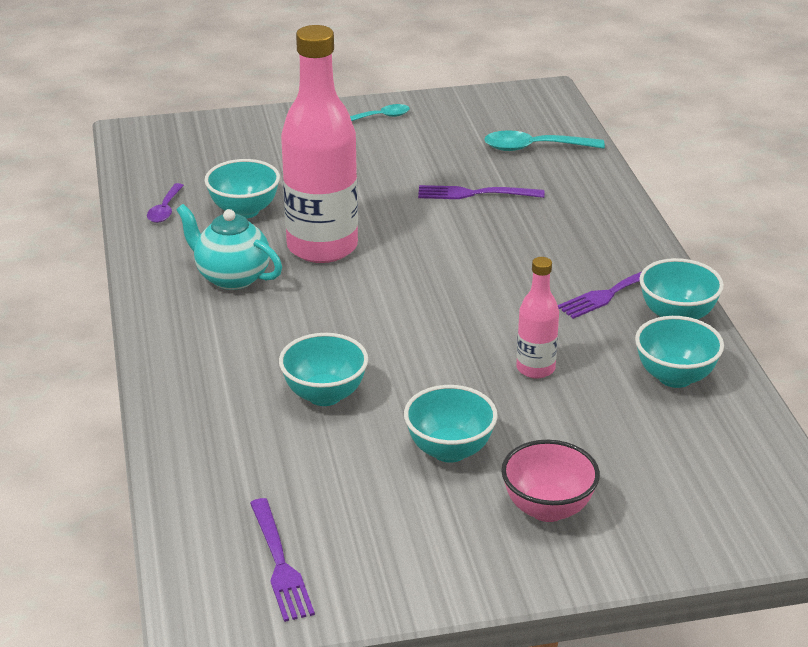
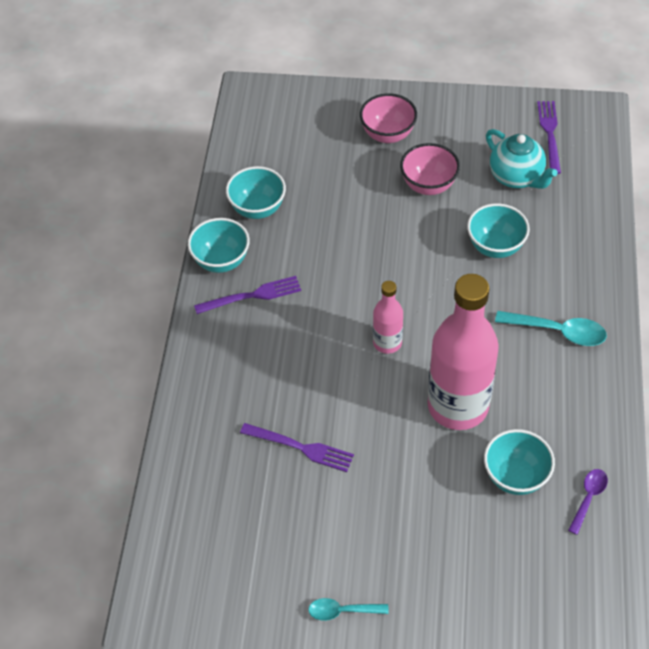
camera: 160 degrees left, 20 degrees up
(232, 277) = (540, 385): turquoise teapot -> turquoise teapot (516, 177)
(449, 450) = (428, 185): turquoise bowl -> pink bowl
(534, 148) = (212, 508): turquoise spoon -> turquoise spoon (558, 331)
(535, 369) = (345, 237): pink bottle -> pink bottle (387, 343)

